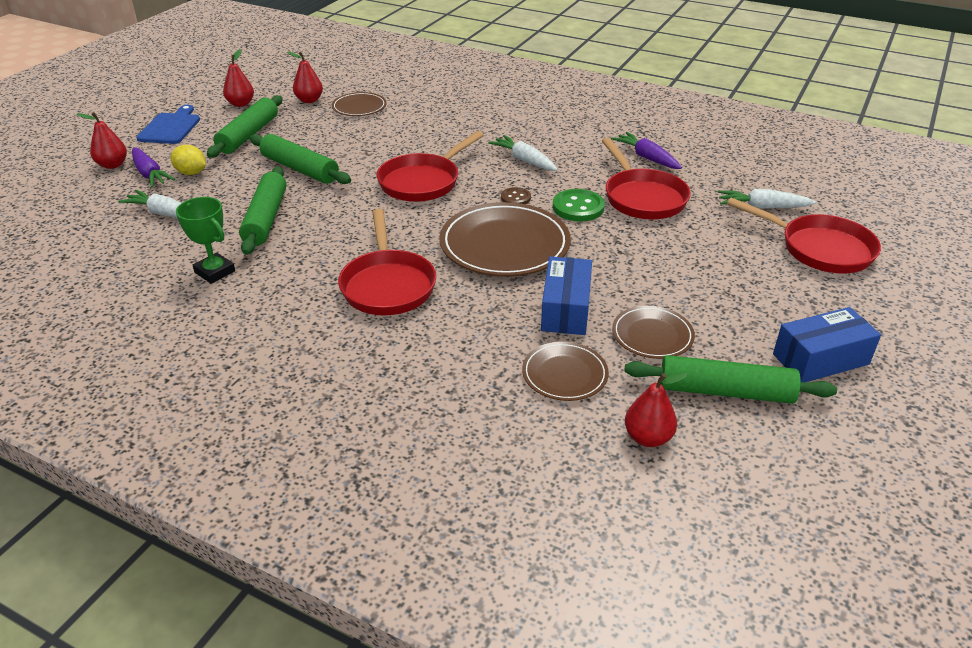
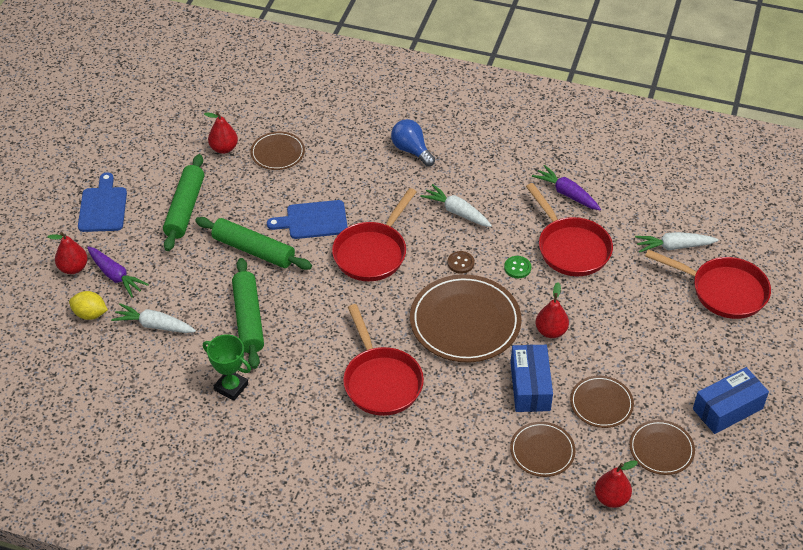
camera: 10 degrees left, 10 degrees up
(191, 173) = (154, 269): yellow lemon -> yellow lemon (90, 314)
(240, 104) = (157, 162): red pear -> red pear (551, 331)
(371, 153) = (313, 220): none -> blue cutting board
(492, 116) = (411, 150): none -> blue light bulb
(578, 207) = (517, 268): green button -> green button, size x0.59
(725, 391) = (661, 449): green rolling pin -> brown plate

